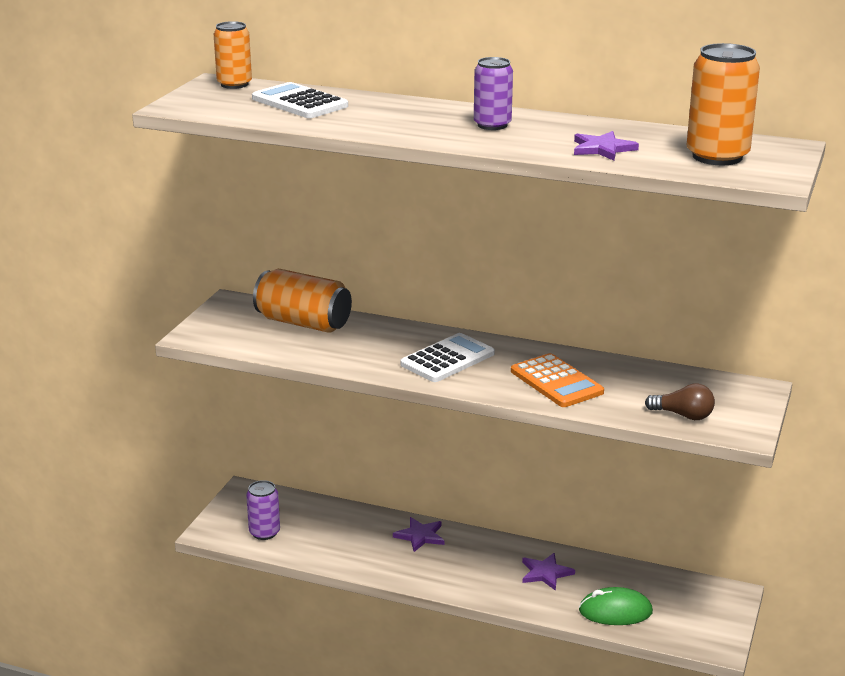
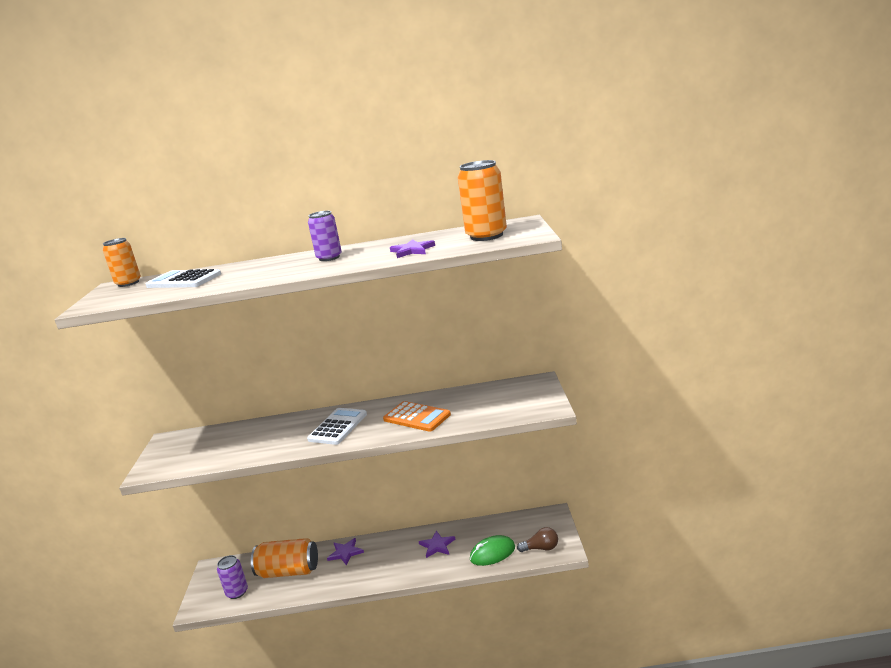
camera: 20 degrees left, 5 degrees down
(303, 323) = (226, 436): orange can -> orange can (288, 571)
(683, 415) = (507, 411): brown light bulb -> brown light bulb (541, 548)

